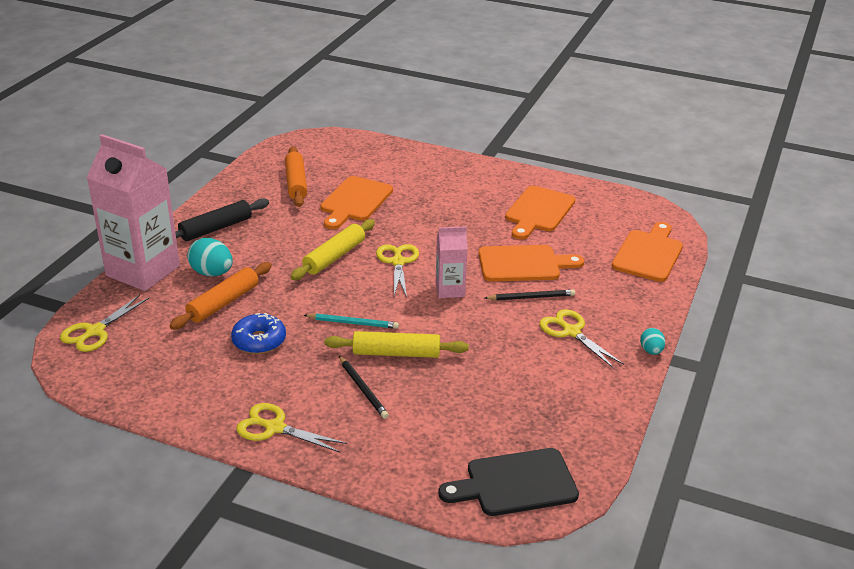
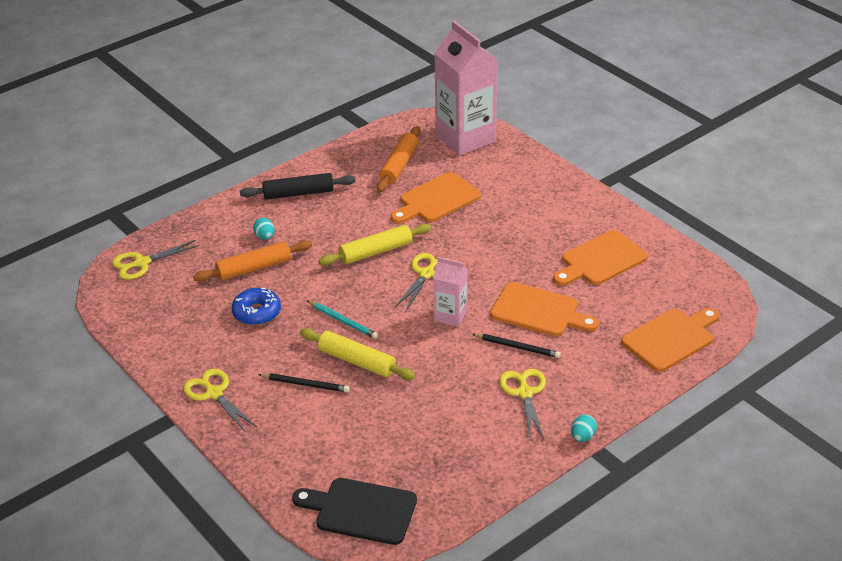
camera: 30 degrees right, 5 degrees up
(143, 271) = (213, 218): pink carton -> pink carton (465, 138)
(212, 273) = (265, 237): turquoise egg -> turquoise egg, size x0.59
(363, 389) = (305, 384): black pencil -> black pencil turned 75 degrees counterclockwise

